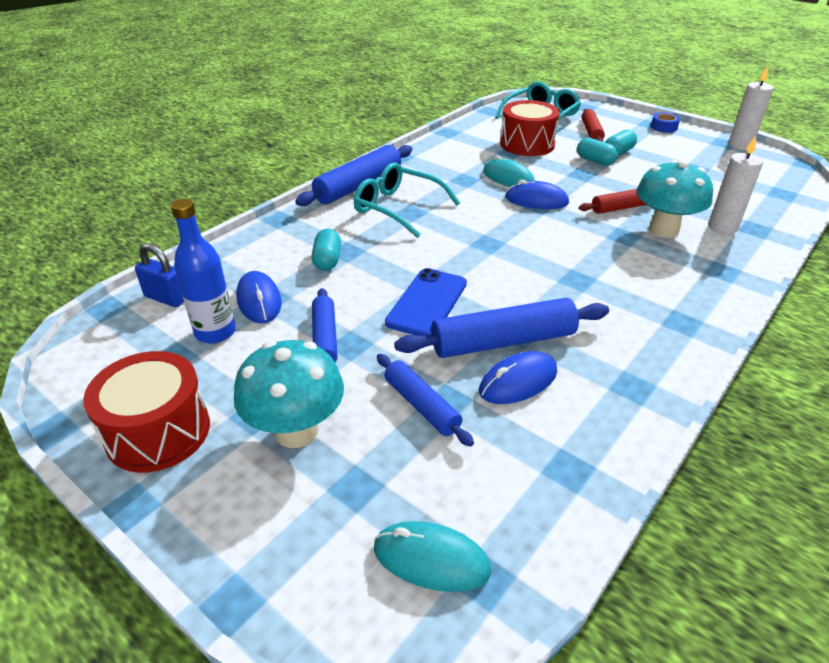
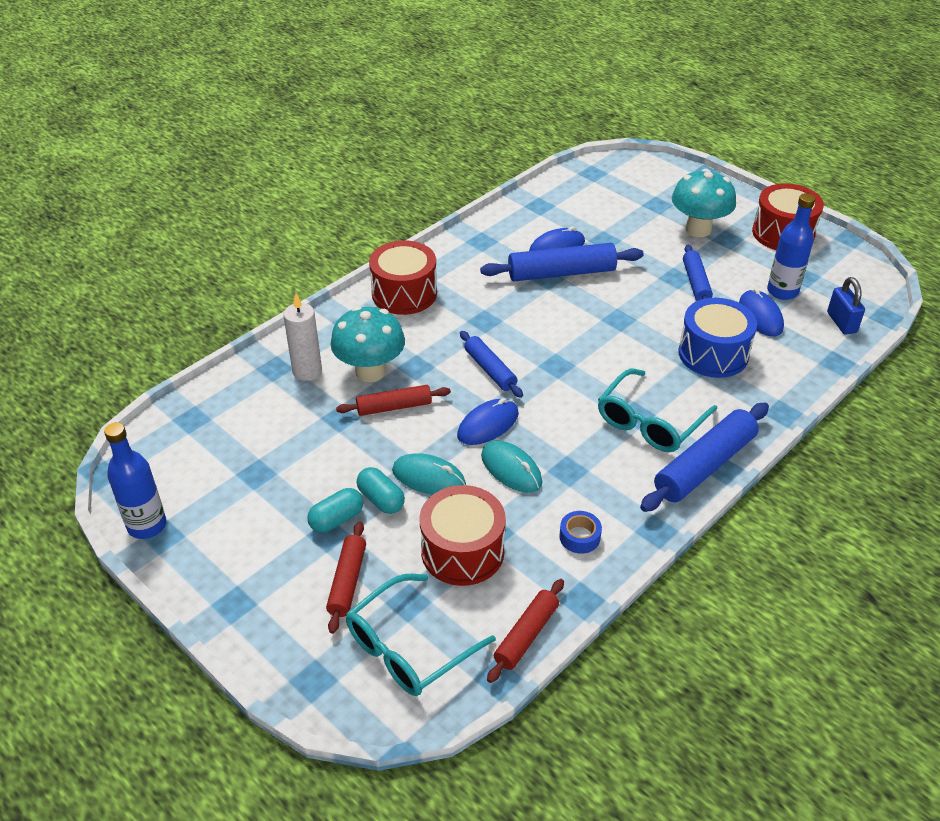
camera: 175 degrees left, 5 degrees up
(166, 298) = (841, 323): blue padlock -> blue padlock turned 45 degrees clockwise
(327, 260) = (713, 354): turquoise capsule -> blue drum
(398, 208) = (650, 421): turquoise glasses -> turquoise glasses turned 90 degrees clockwise
(421, 405) = (622, 238): blue rolling pin -> blue rolling pin (490, 370)
(427, 303) = (618, 306): blue phone -> none
(431, 559) = (616, 179): turquoise mouse -> turquoise mouse (428, 478)
(478, 121) = (526, 635): none -> red rolling pin
(536, 200) = (488, 425): blue mouse -> blue mouse turned 60 degrees counterclockwise
(664, 127) = (220, 589): blue tape -> blue tape (579, 537)
(687, 304) = (404, 293): none -> red drum
(740, 145) = (147, 525): white candle -> blue bottle

